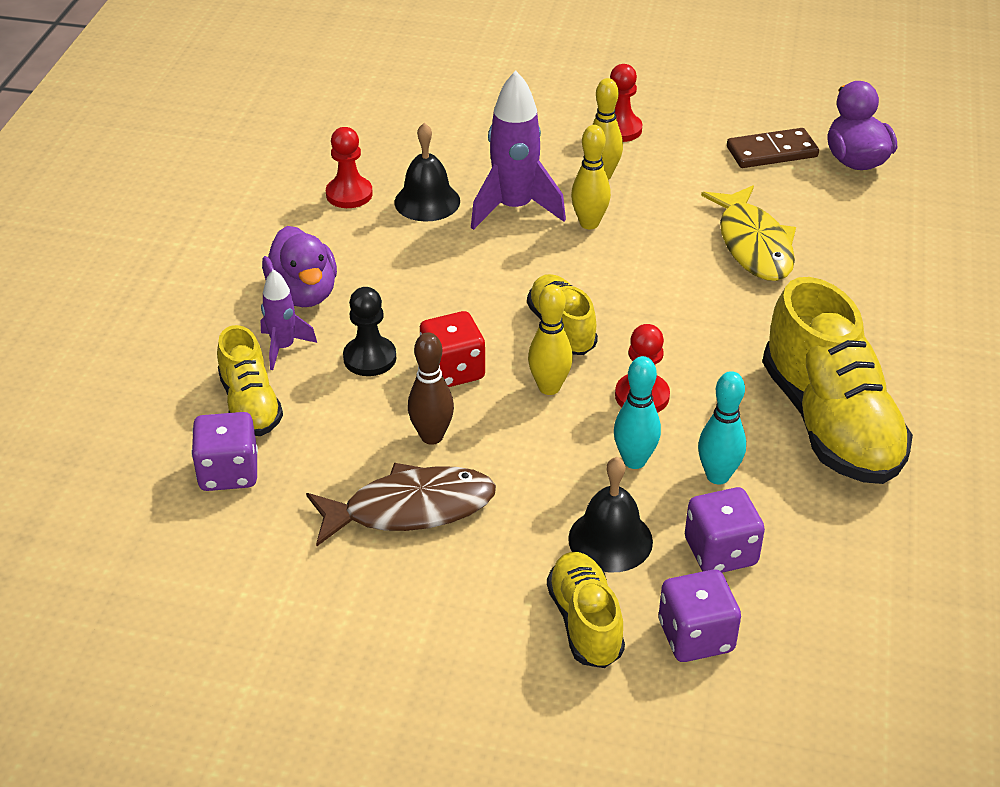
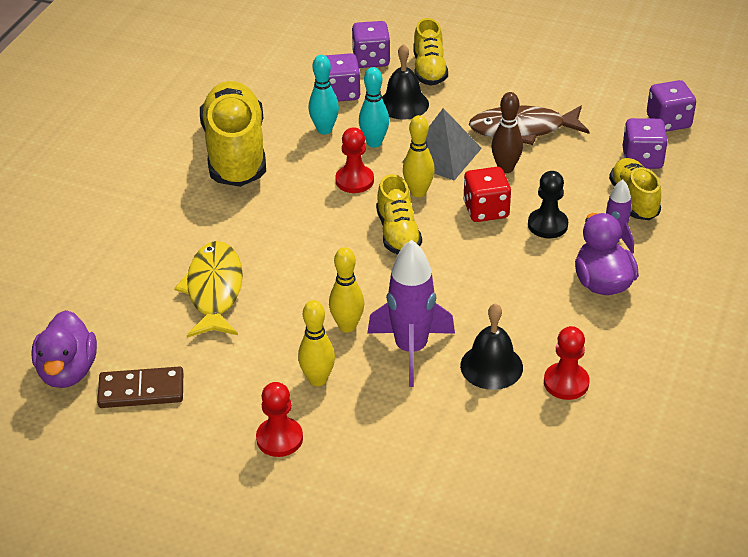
camera: 170 degrees left, 0 degrees up
(174, 548) = (668, 122): none -> purple dice
(528, 449) = (441, 155): none -> grey pyramid

